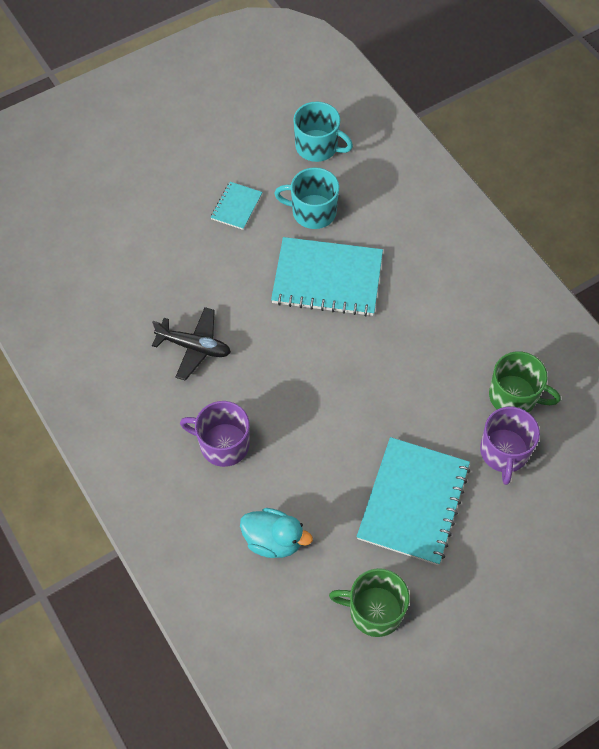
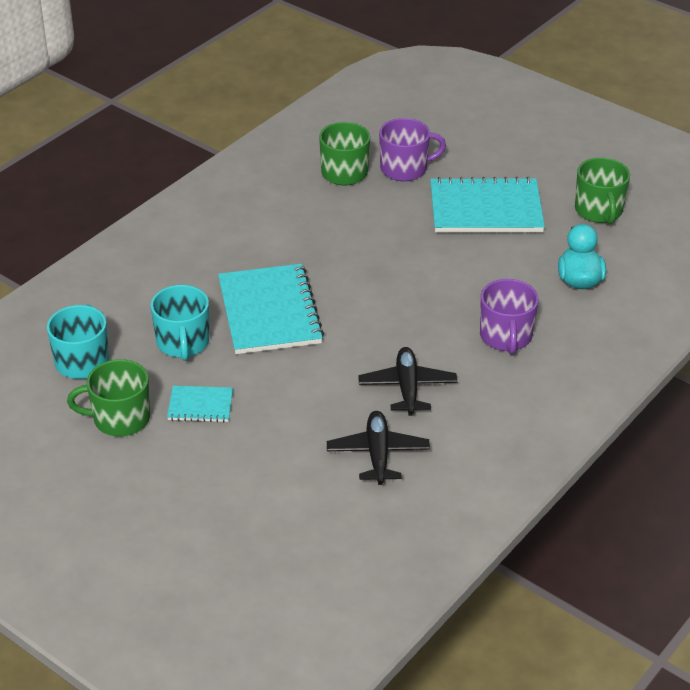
camera: 110 degrees left, 20 degrees down
(132, 303) = (378, 454): none -> black plane
(244, 157) = (120, 418): none -> green mug

